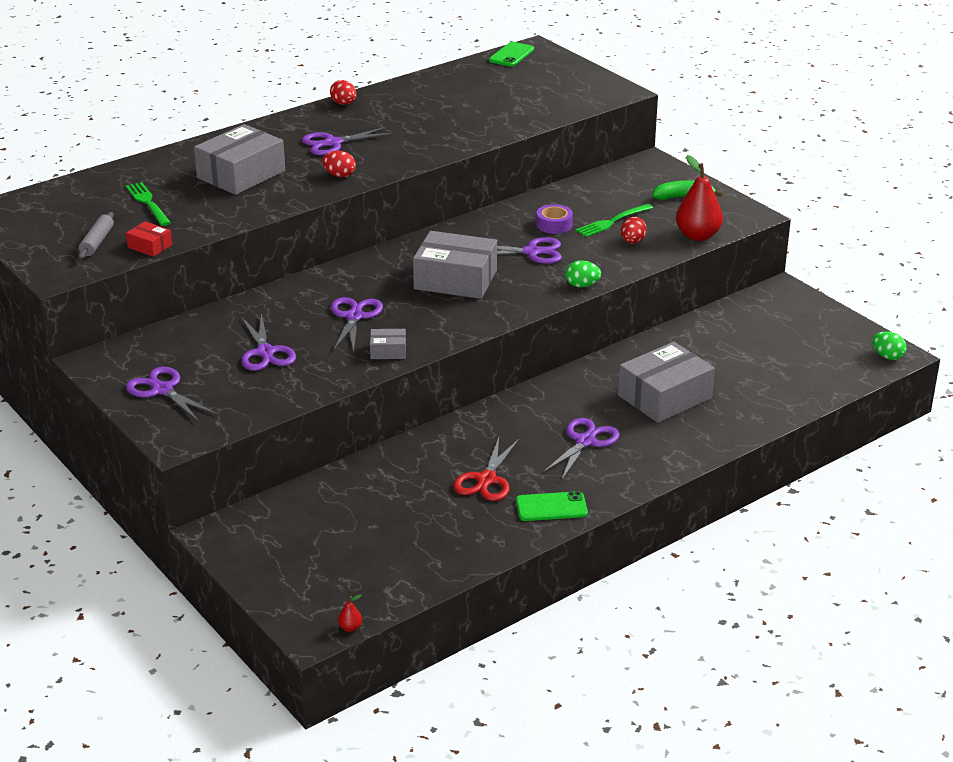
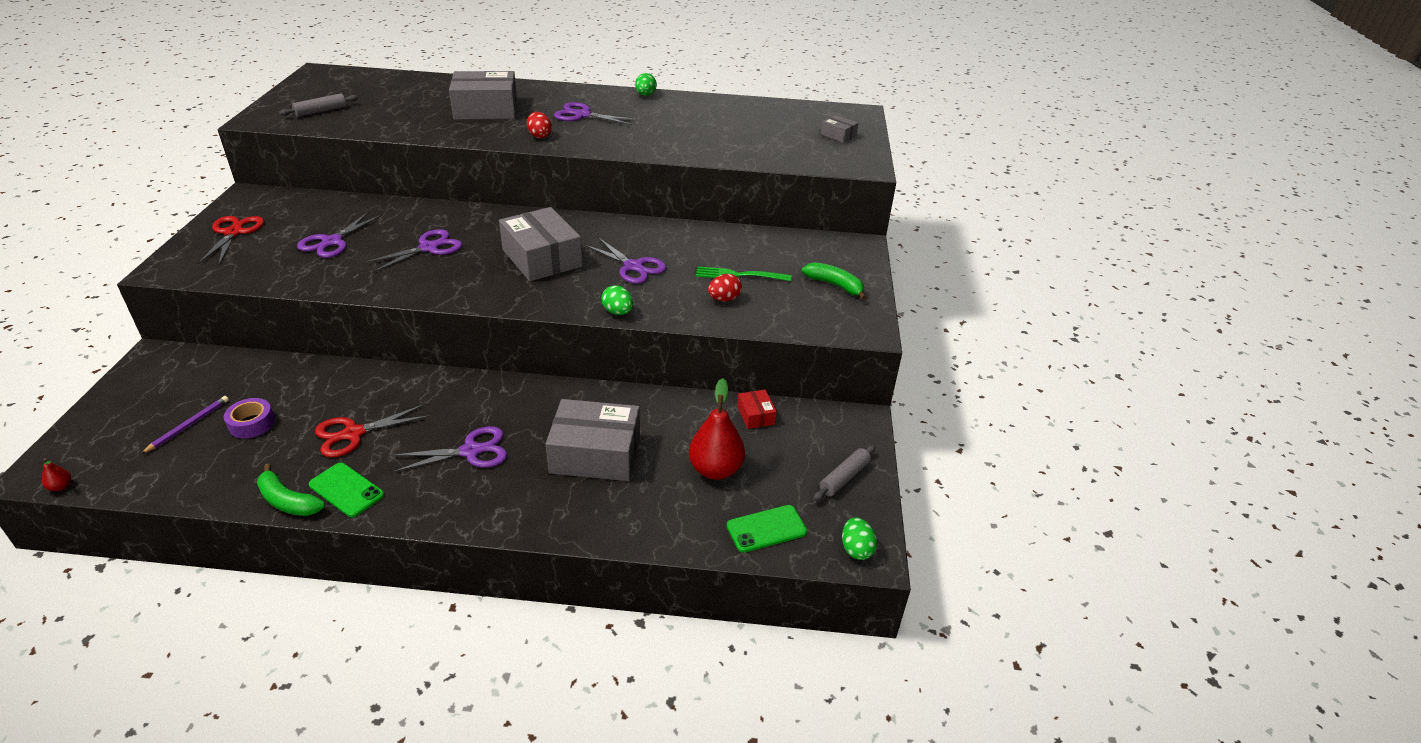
camera: 40 degrees right, 5 degrees up
(148, 203) = (399, 102): green fork -> none
(150, 246) = (337, 127): red box -> red box (755, 415)
(162, 390) = (234, 232): purple scissors -> red scissors
(344, 104) = (645, 95): red egg -> green egg
(355, 547) = (188, 425): none -> purple pencil
(388, 351) = (395, 284): grey box -> grey box (838, 135)
(511, 55) = (831, 110): green phone -> green phone (766, 529)
(527, 535) = (288, 501): none -> green banana
(554, 225) = (690, 255): purple tape -> purple tape (252, 423)
(697, 236) = (787, 323): red pear -> red pear (715, 470)
(824, 325) = (844, 478): none -> grey rolling pin

